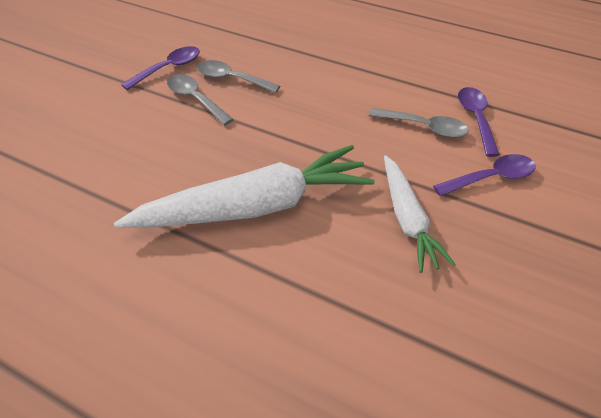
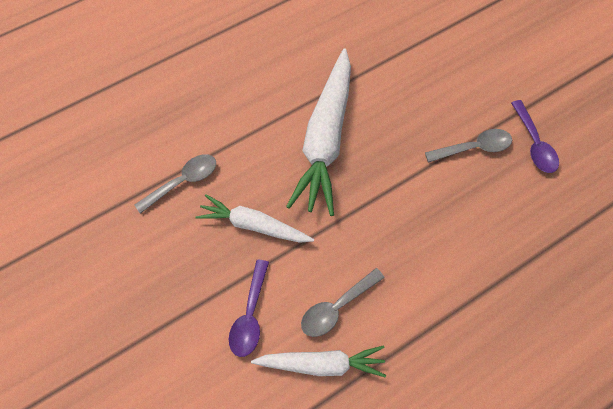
camera: 120 degrees right, 15 degrees up
(231, 79) = (492, 186): grey spoon -> grey spoon (183, 181)
(475, 118) = (321, 364): purple spoon -> white carrot

